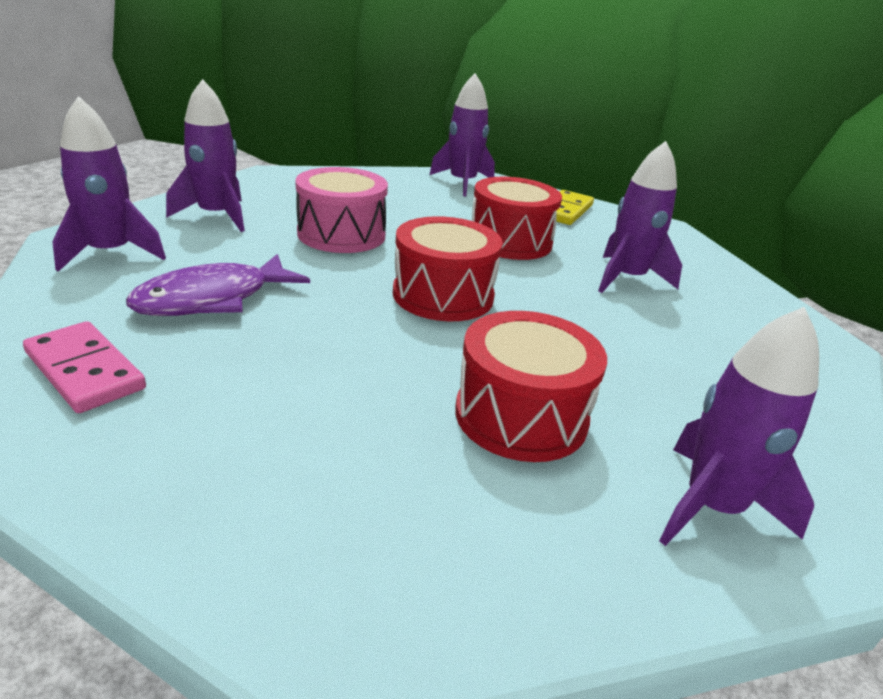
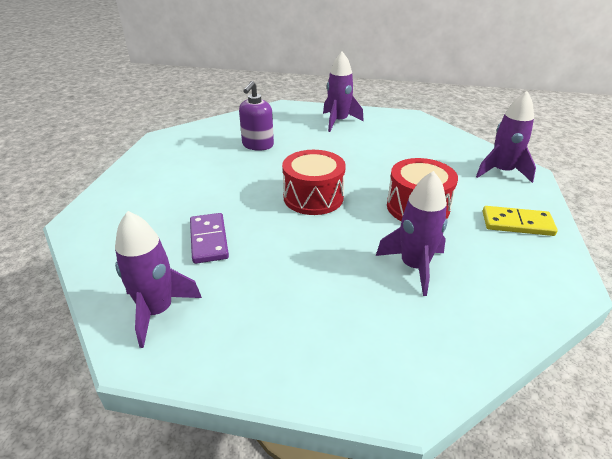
camera: 75 degrees right, 5 degrees up
(84, 371) = (192, 141): pink domino -> none
(110, 253) = (277, 116): purple rocket -> none
(213, 299) = (257, 145): purple fish -> purple soap dispenser
(341, 234) = (356, 154): pink drum -> none
(521, 416) = (209, 240): red drum -> purple domino

